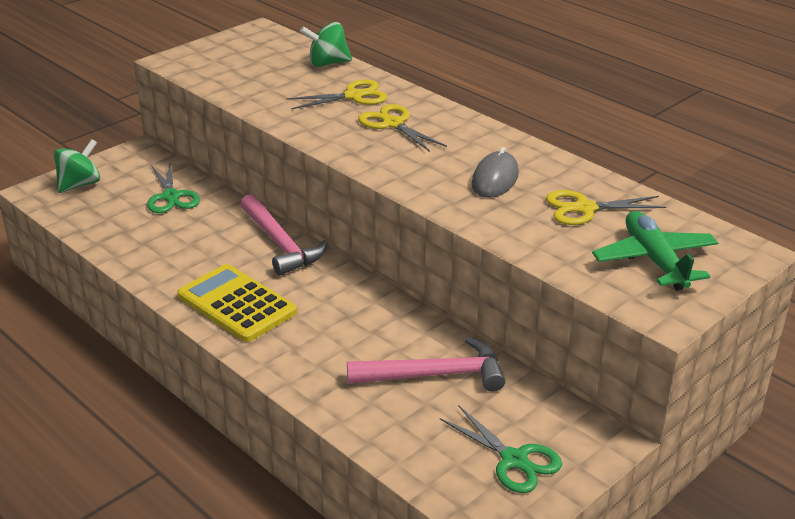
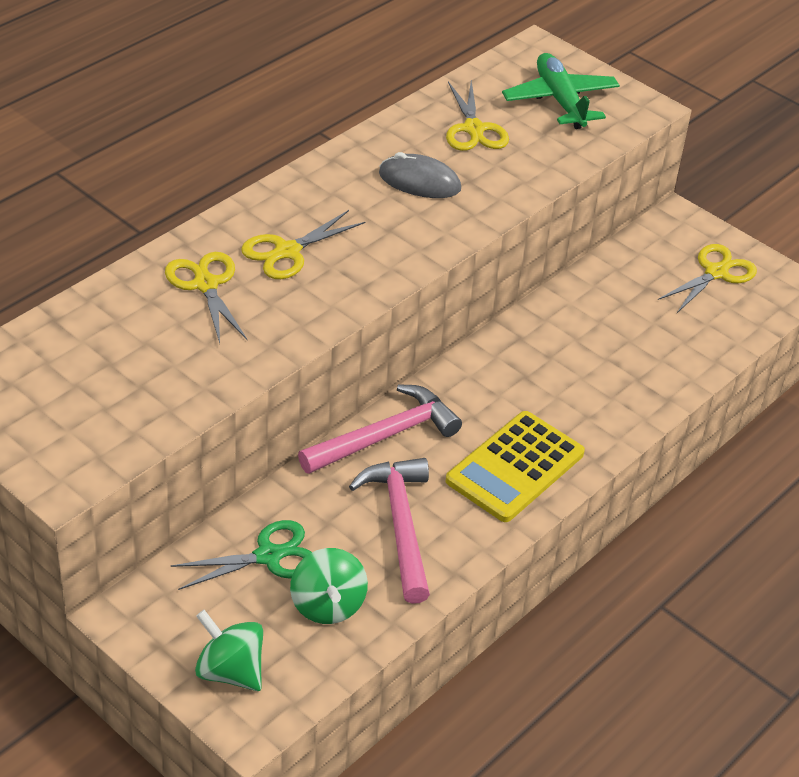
camera: 95 degrees left, 10 degrees up
(327, 63) = (95, 310): green spinning top -> green spinning top (327, 605)
(435, 375) = (612, 314): pink hammer -> pink hammer (401, 525)
(514, 460) = (716, 273): green scissors -> yellow scissors
(654, 260) = (560, 100): green plane -> green plane turned 90 degrees clockwise

